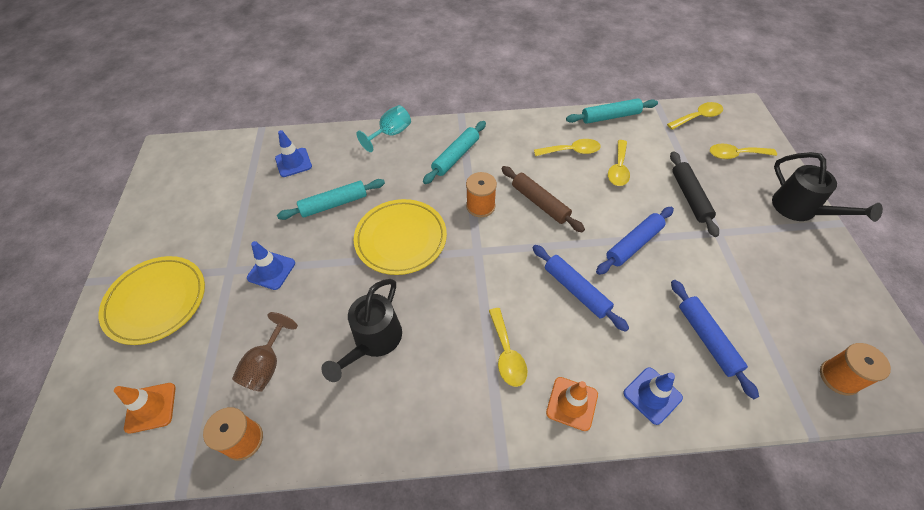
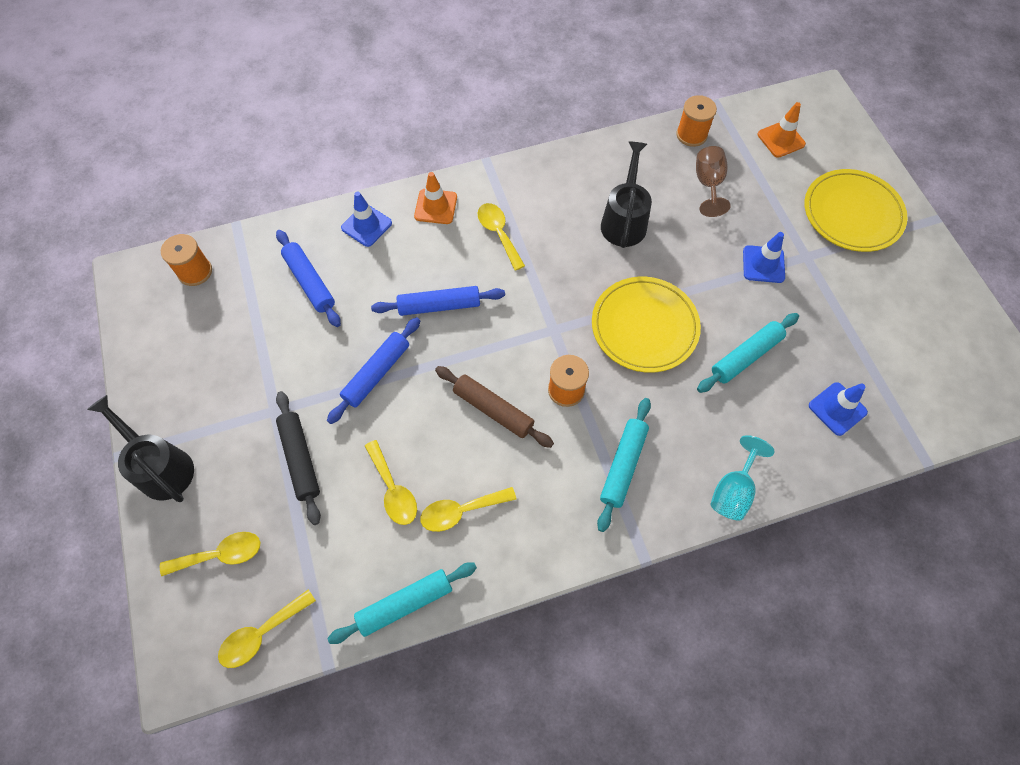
camera: 165 degrees right, 10 degrees up
(576, 290) = (439, 306): blue rolling pin -> blue rolling pin turned 45 degrees counterclockwise
(618, 169) = (393, 490): yellow spoon -> yellow spoon turned 150 degrees clockwise

